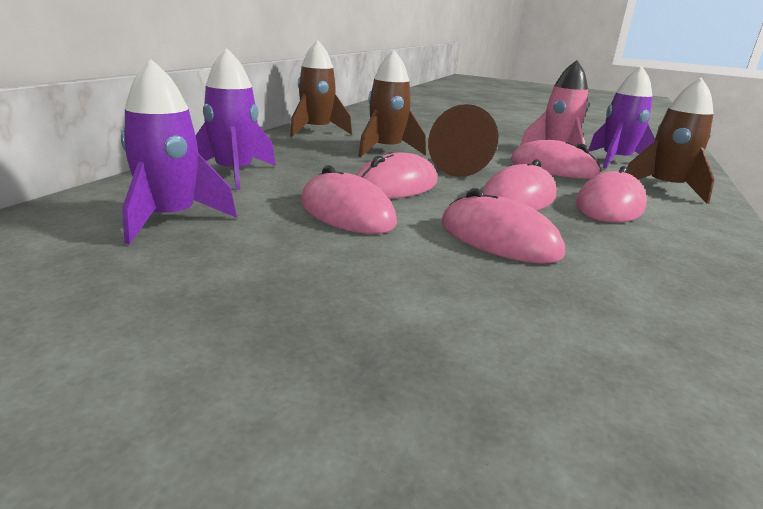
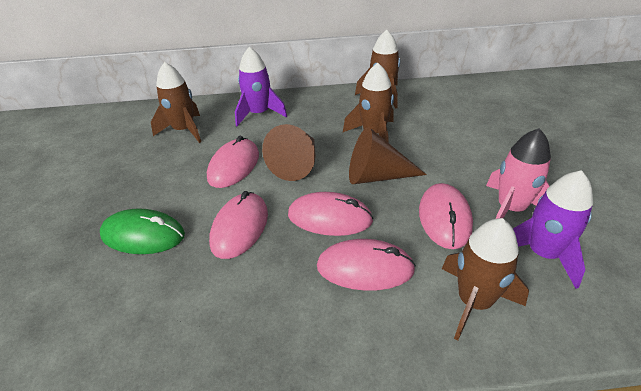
camera: 65 degrees right, 15 degrees up
(171, 219) = (184, 130): purple rocket -> brown rocket
(395, 186) = (297, 164): pink mouse -> brown cone
(457, 306) = (143, 235): none -> green mouse

